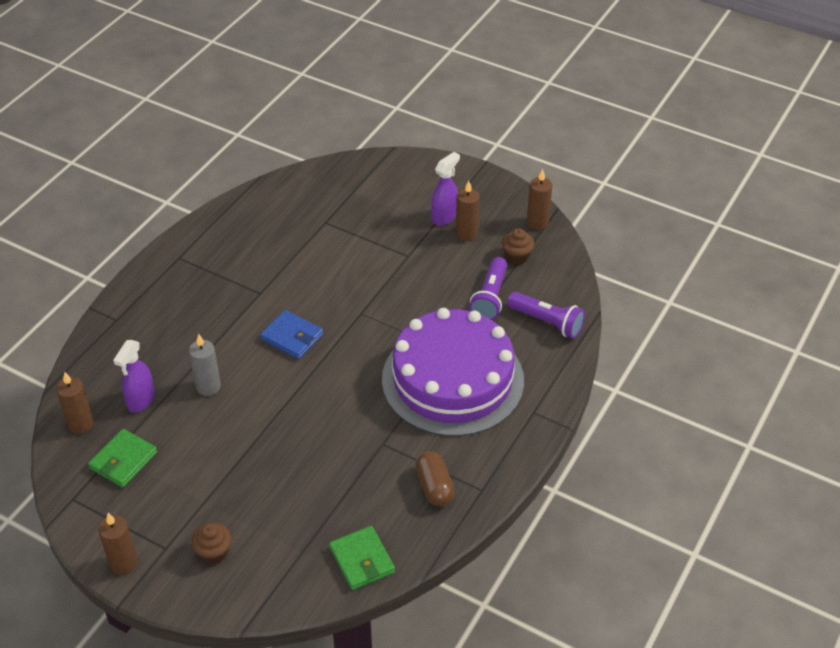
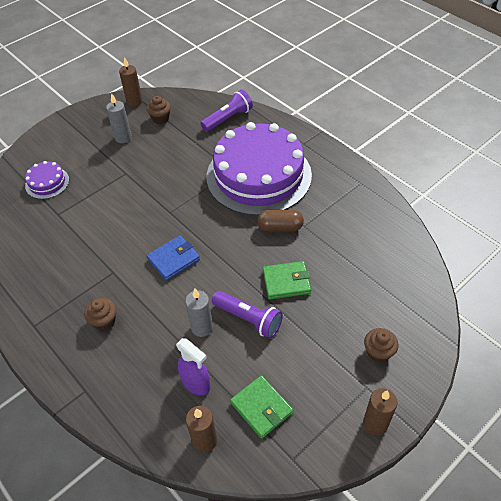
camera: 70 degrees left, 5 degrees up
(197, 307) = (104, 321): none -> brown cupcake
(362, 560) = (405, 259): green wallet -> green wallet (286, 282)
(367, 197) = (47, 183): none -> purple cake
(434, 487) = (351, 206): brown capsule -> brown capsule (280, 227)
(444, 217) = (98, 145): purple spray bottle -> none
(466, 234) = (123, 137): brown candle -> grey candle
(490, 298) = (192, 140): purple flashlight -> purple flashlight (249, 319)

